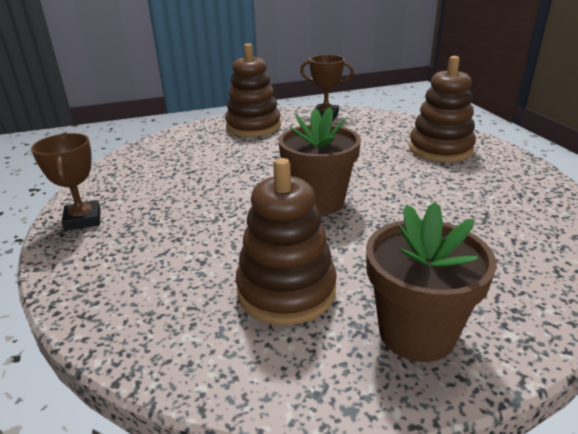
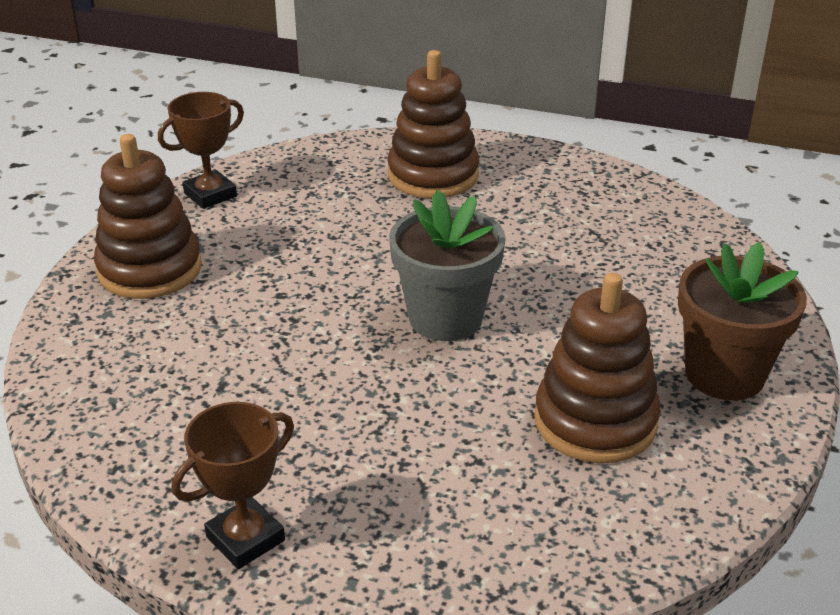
camera: 55 degrees left, 5 degrees up
(83, 220) = (245, 539): brown trophy -> brown trophy turned 60 degrees counterclockwise
(318, 201) = (445, 318): brown flower pot -> grey flower pot

